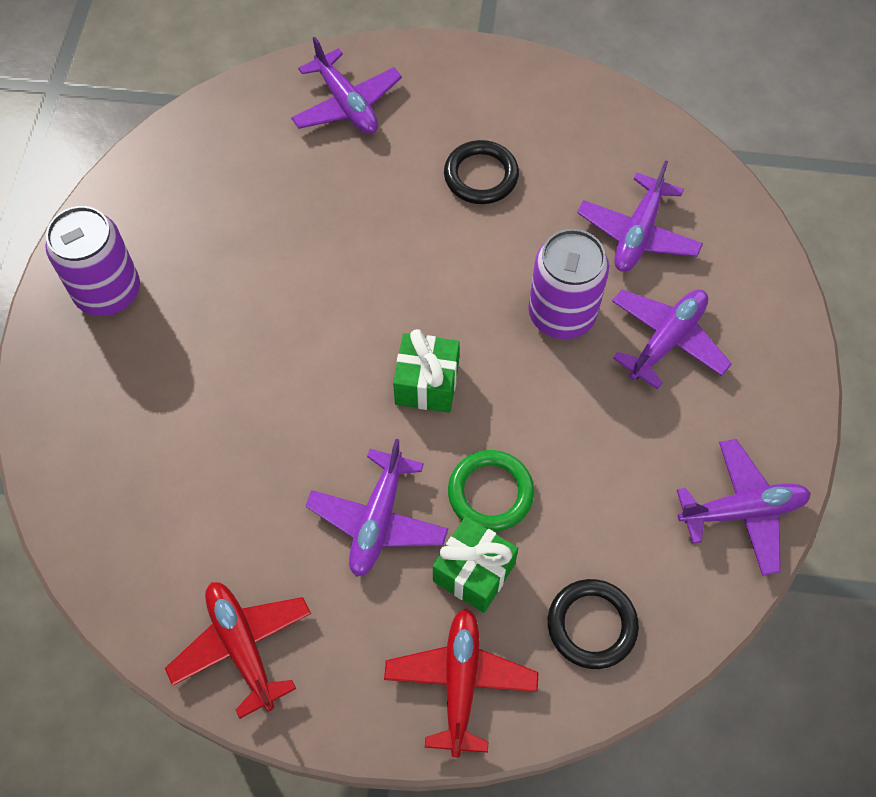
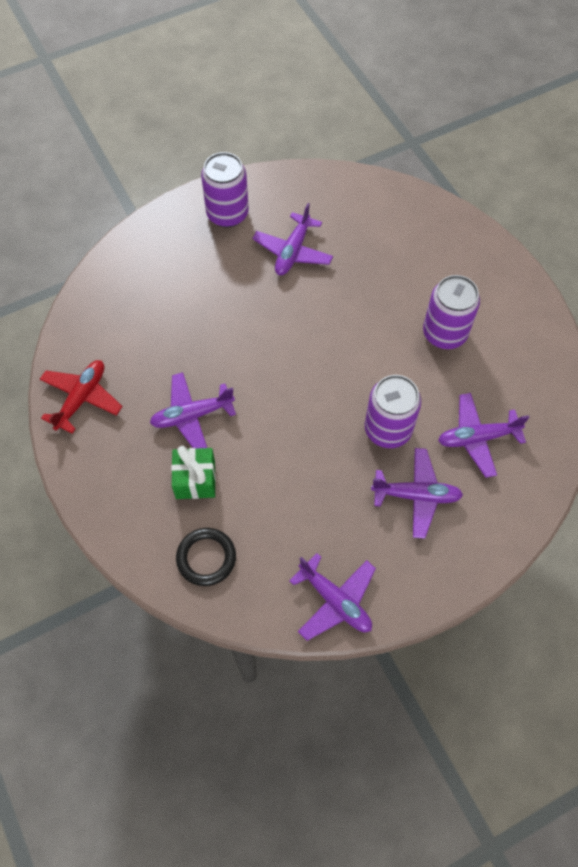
camera: 55 degrees right, 0 degrees up
(346, 104) = (433, 240): purple plane -> purple plane (293, 251)
(427, 384) = (289, 389): green gift -> none
(460, 682) = (129, 511): red plane -> none
(481, 176) = (444, 333): black ring -> purple can
(490, 493) = (247, 460): green ring -> none

